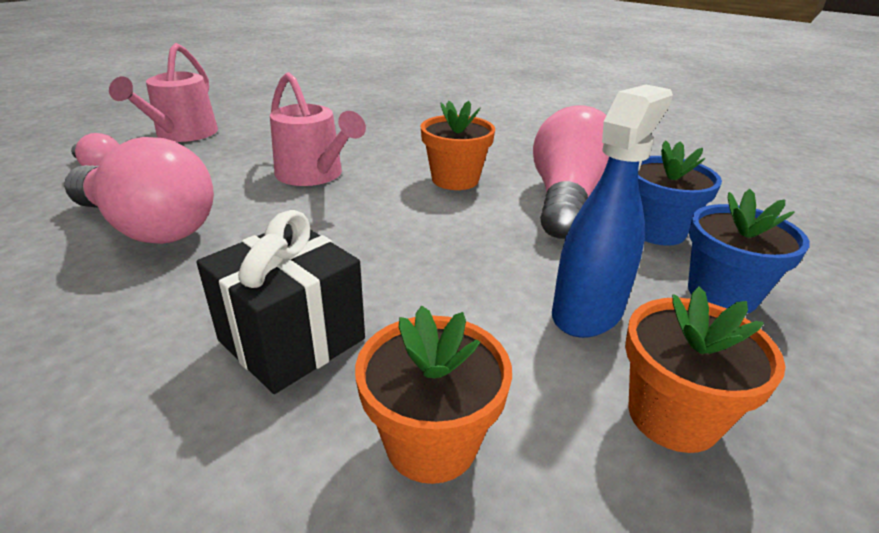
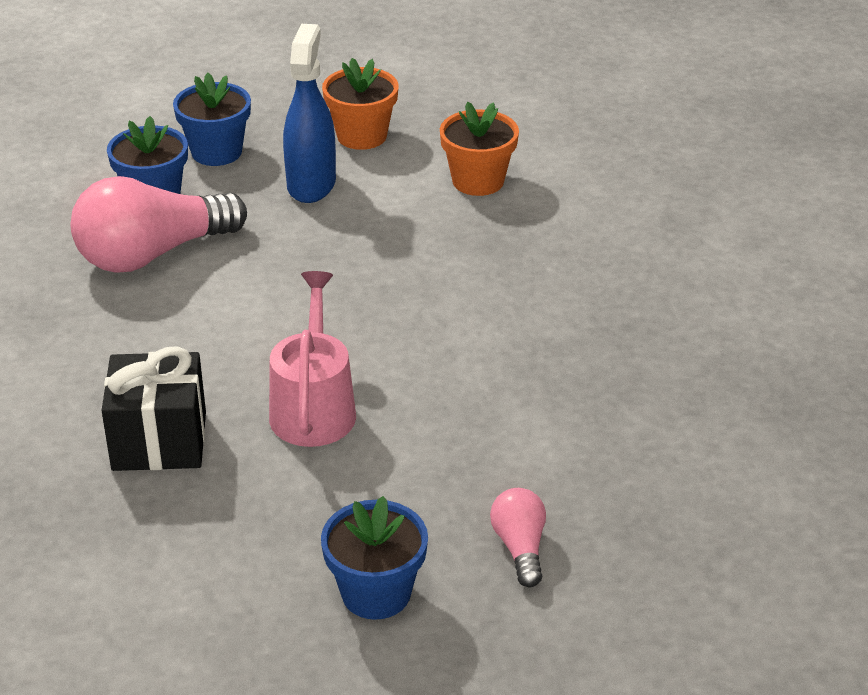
camera: 135 degrees left, 5 degrees up
(149, 227) = (520, 407): pink light bulb -> none
(182, 134) = (376, 593): pink watering can -> blue flower pot
(292, 339) = (494, 255): black gift -> black gift (159, 441)
(455, 179) = (197, 327): orange flower pot -> none
(587, 312) = (311, 184): blue spray bottle -> blue spray bottle turned 105 degrees clockwise

